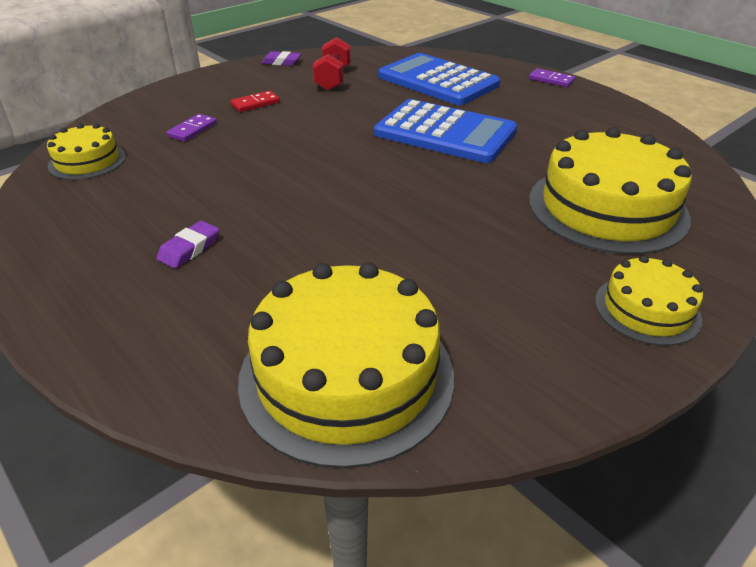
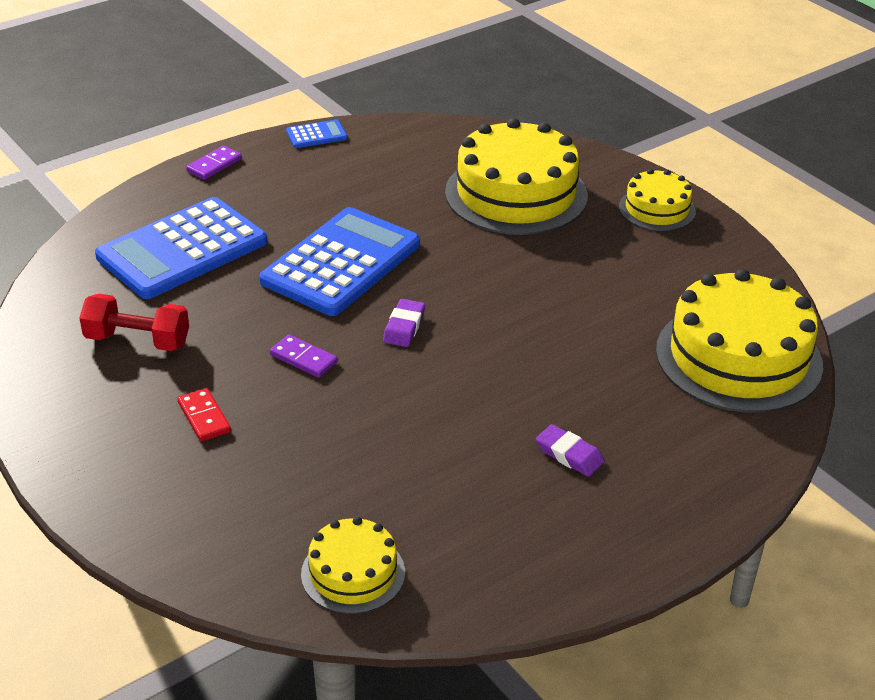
camera: 85 degrees left, 0 degrees up
(192, 130) = (277, 476): purple domino -> purple domino (303, 359)
(281, 62) = (40, 392): purple eraser -> purple eraser (404, 327)
(628, 110) = (316, 135): none -> blue calculator

